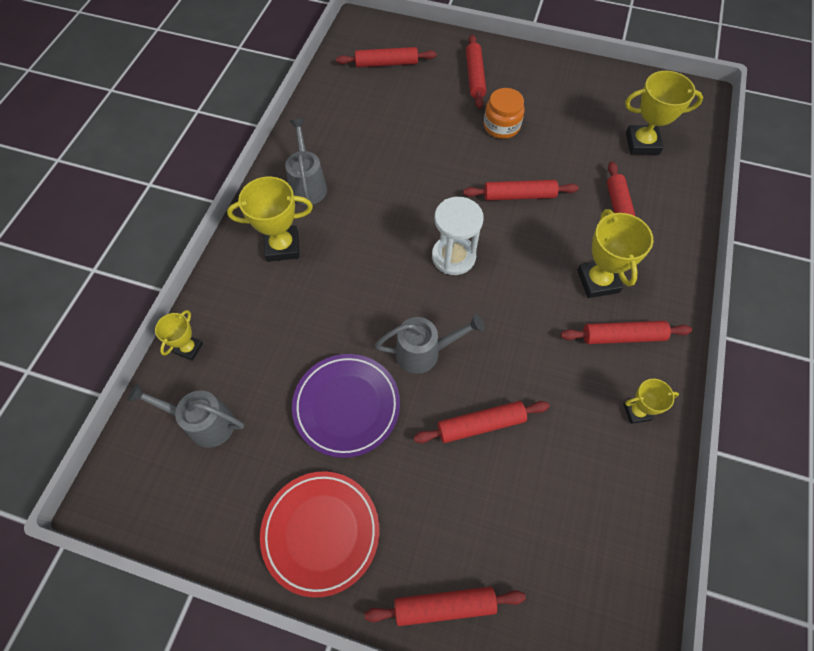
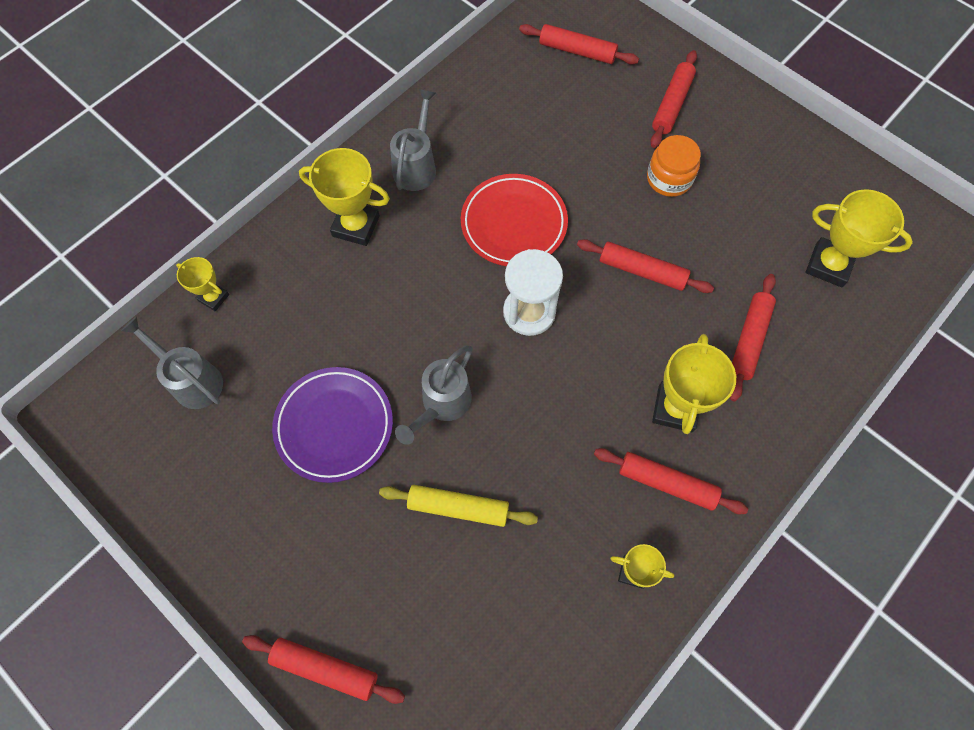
camera: 25 degrees right, 5 degrees up
(189, 348) = (213, 297): yellow trophy -> yellow trophy turned 75 degrees clockwise
(321, 532) = (247, 540): red plate -> red plate (513, 223)
(424, 352) = (442, 405): grey watering can -> grey watering can turned 105 degrees clockwise
(480, 424) = (458, 507): red rolling pin -> yellow rolling pin

